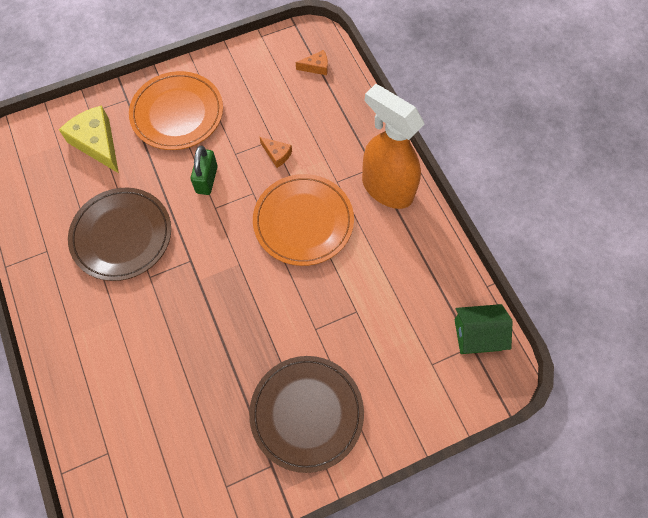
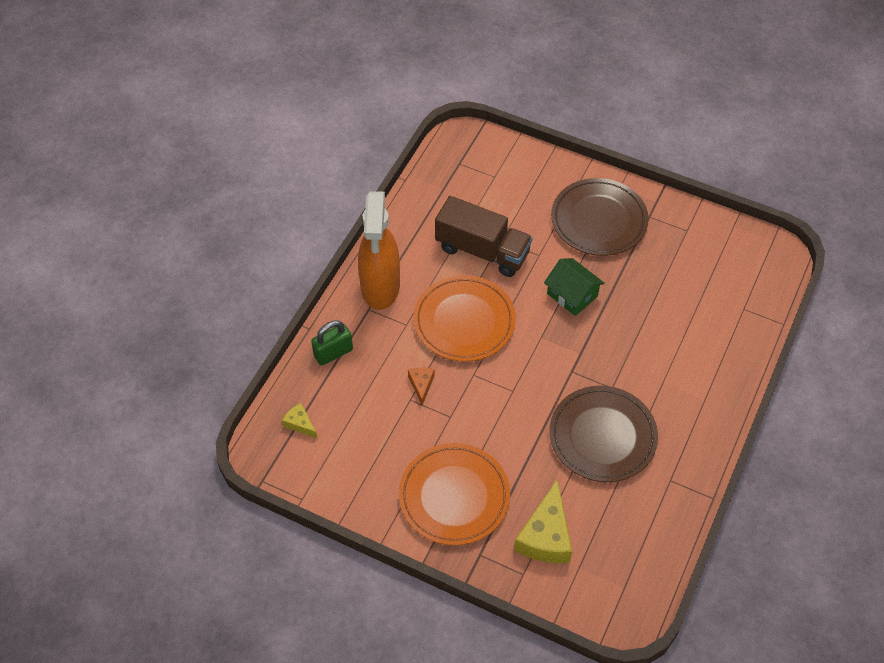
camera: 130 degrees left, 10 degrees down
(207, 179) = (494, 417): green padlock -> green padlock (333, 353)
(316, 67) = (300, 424): orange cheese -> yellow cheese
(358, 288) = (482, 251): none -> brown truck
(477, 334) = (448, 165): green house -> green house (572, 295)

